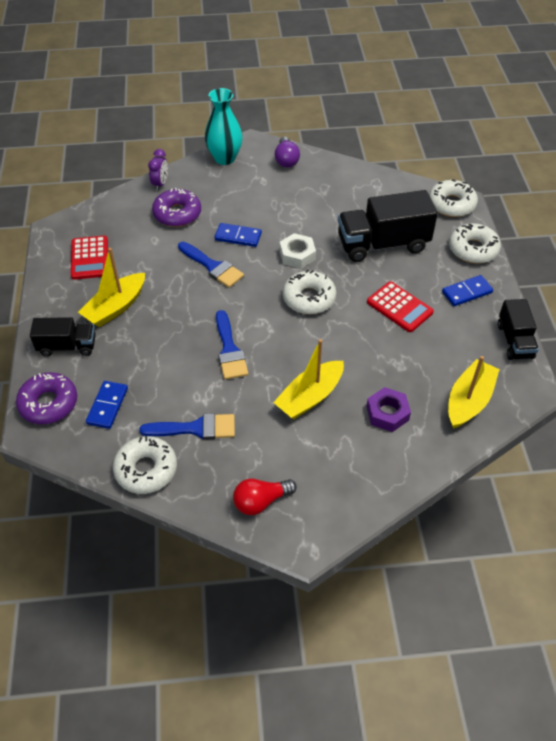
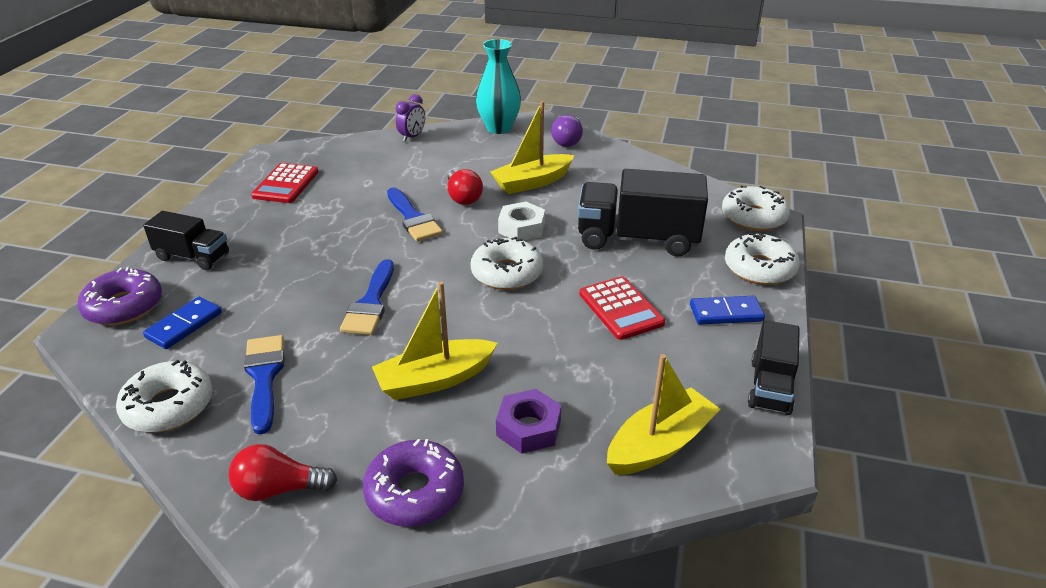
camera: 20 degrees right, 15 degrees down
(116, 307) = (275, 232): yellow boat -> yellow boat (532, 182)
(177, 214) = (410, 164): purple donut -> purple donut (415, 492)
(195, 428) = (264, 377): blue brush -> blue brush turned 120 degrees counterclockwise
(238, 237) = (463, 197): blue domino -> red light bulb

